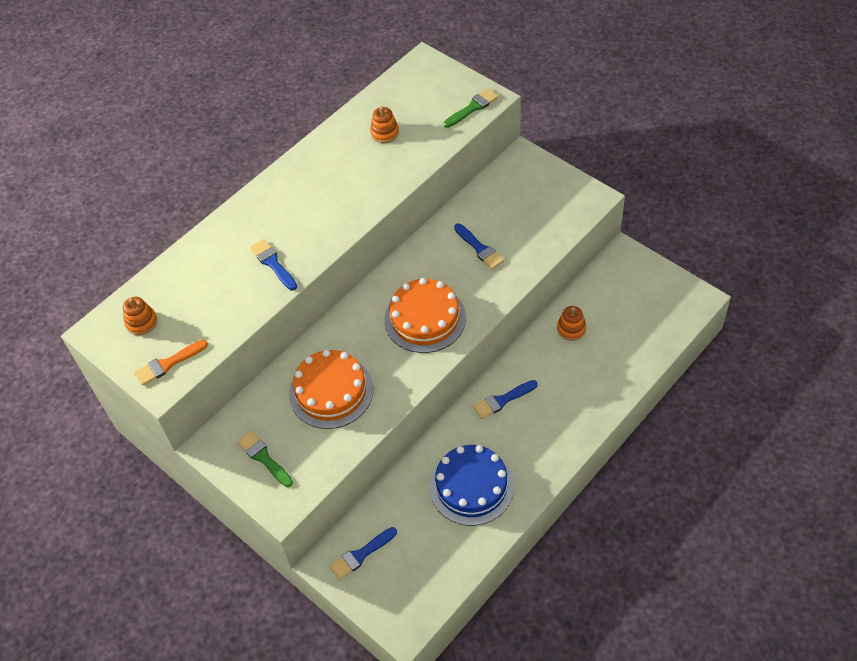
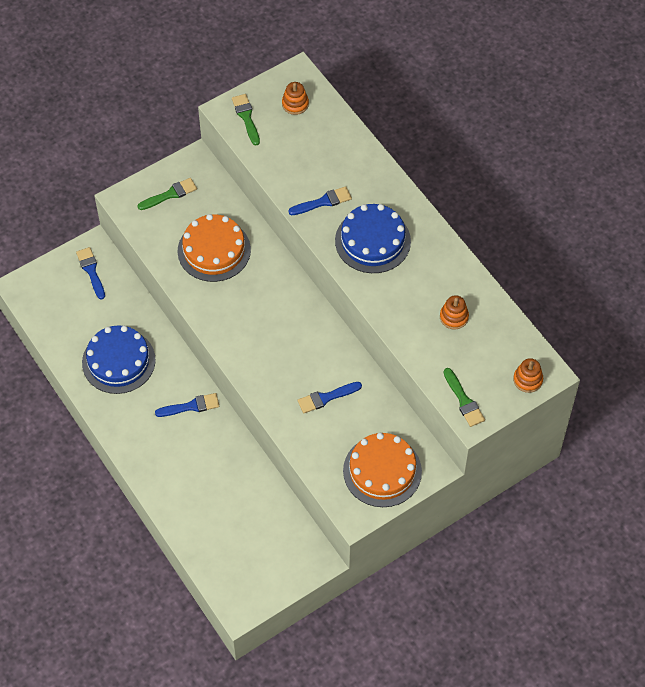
camera: 100 degrees right, 5 degrees up
(168, 364) = (246, 117): orange brush -> green brush
(313, 211) = (372, 241): none -> blue cake
(425, 318) = (262, 334): orange cake -> orange cake (382, 471)
(502, 400) = (191, 406): blue brush -> blue brush turned 90 degrees clockwise
(571, 329) = (246, 484): orange stacking toy -> orange stacking toy (527, 380)

